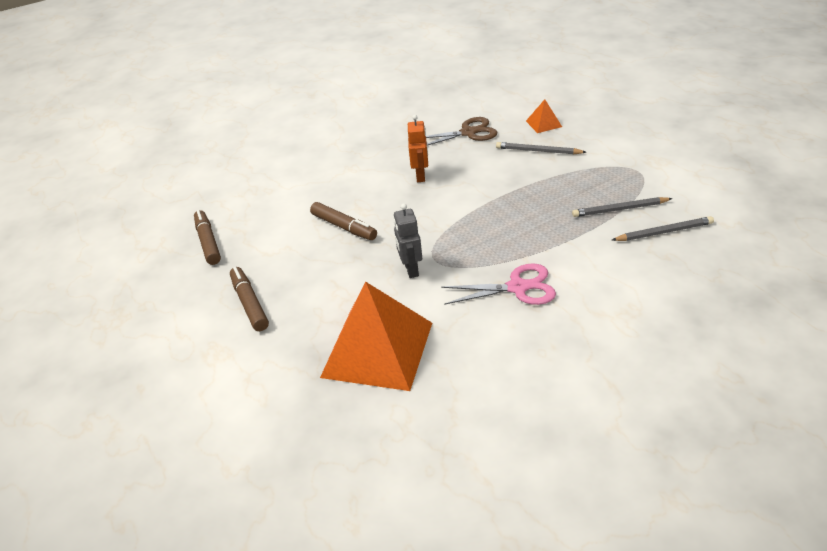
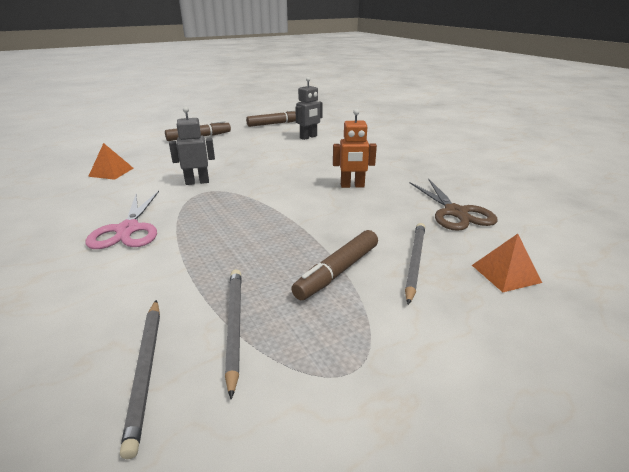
camera: 85 degrees right, 10 degrees down
(276, 210) = (308, 137): none -> grey robot
(344, 227) = (275, 158): brown marker -> brown marker (337, 271)
(378, 349) = (111, 172): orange pyramid -> orange pyramid, size x0.43

